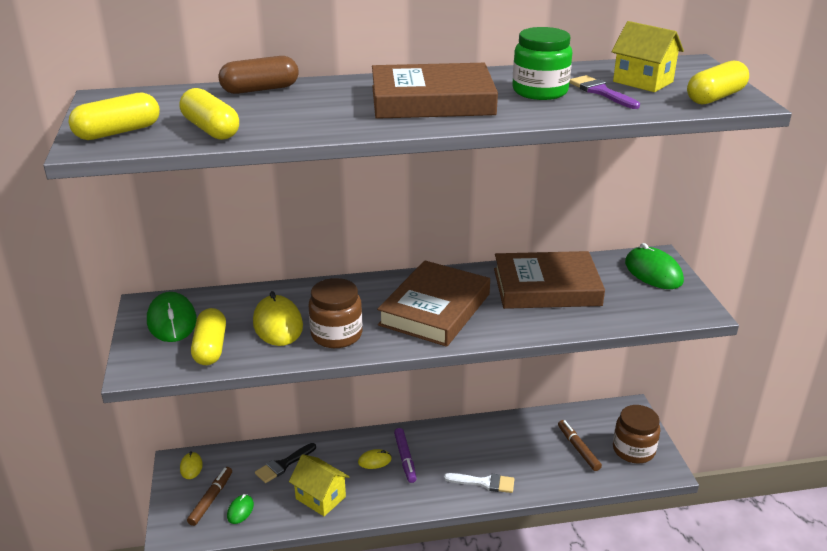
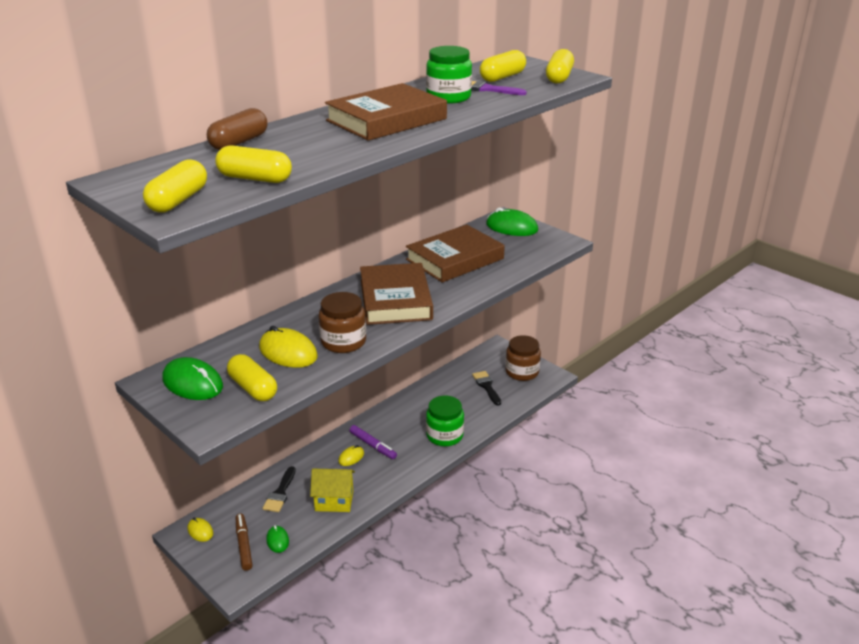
camera: 35 degrees left, 0 degrees up
(484, 483) = (444, 435): white brush -> green jar
(578, 448) = (486, 386): brown marker -> black brush
(643, 82) = (502, 77): yellow house -> yellow capsule

